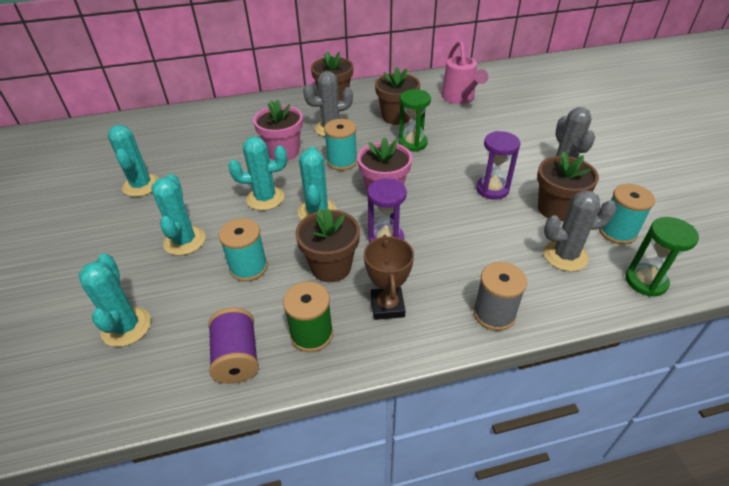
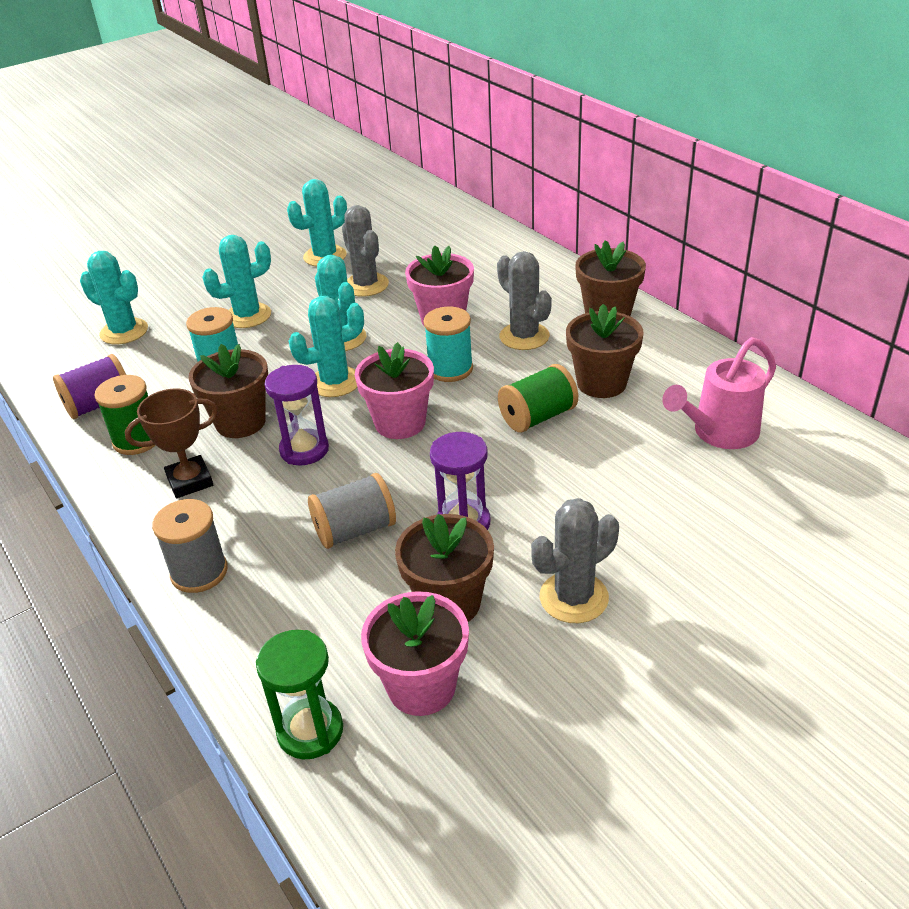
camera: 70 degrees right, 5 degrees down
(126, 327) = (124, 332): turquoise cactus -> turquoise cactus turned 60 degrees clockwise
(412, 143) = (537, 417): green hourglass -> green spool
(480, 232) = (355, 530): none -> grey spool
(565, 256) = (337, 628): grey cactus -> grey cactus (366, 285)
(617, 232) = (421, 687): turquoise spool -> pink flower pot

